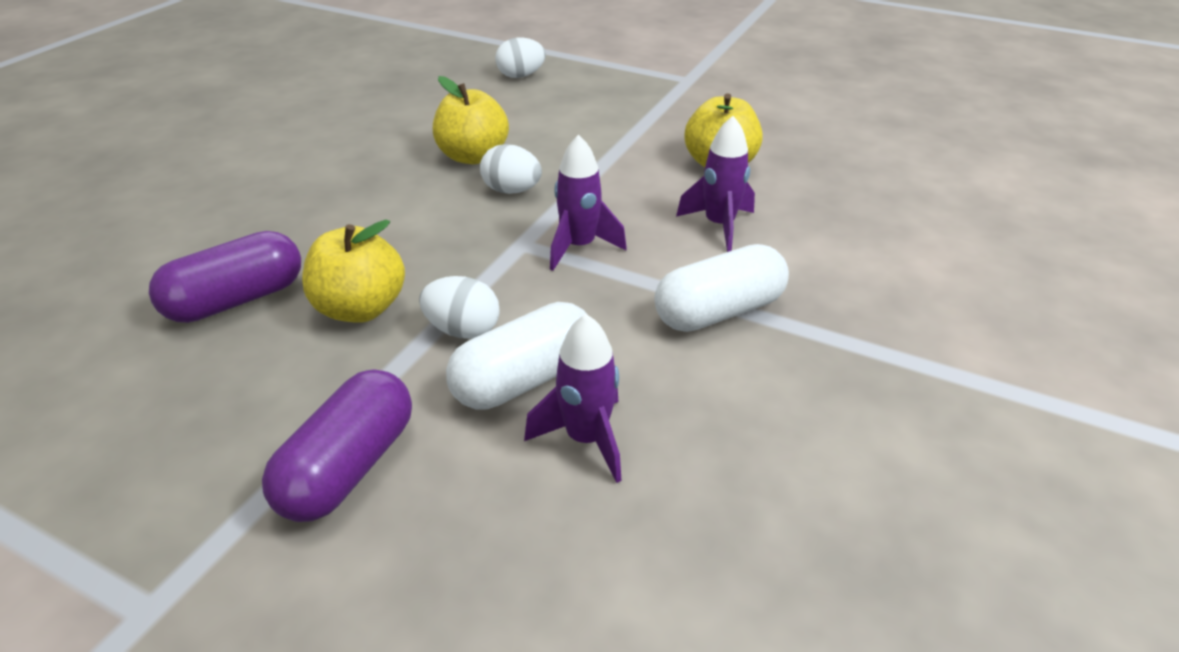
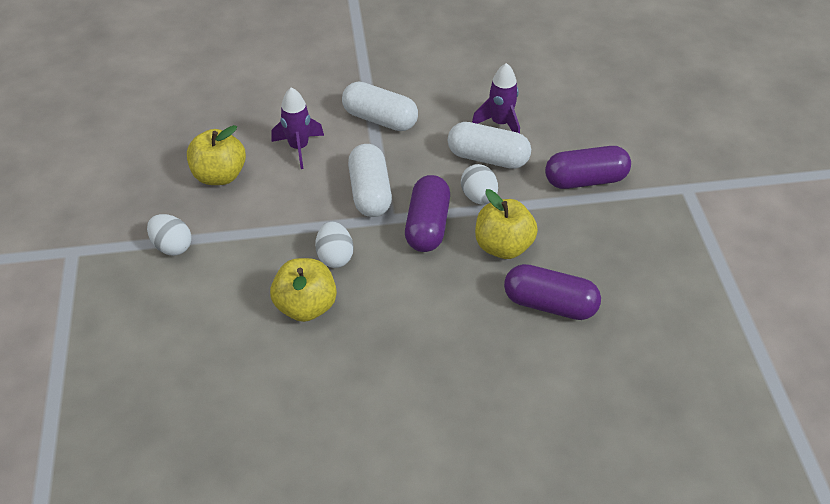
camera: 125 degrees left, 10 degrees up
(472, 266) = (427, 225): none -> purple capsule
(521, 76) = (133, 369): white egg -> white egg (172, 246)
(579, 247) = (370, 192): purple rocket -> white capsule

